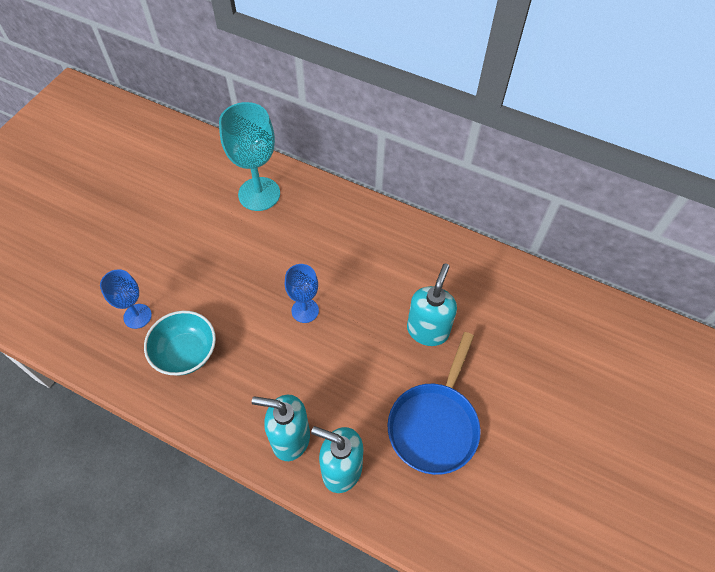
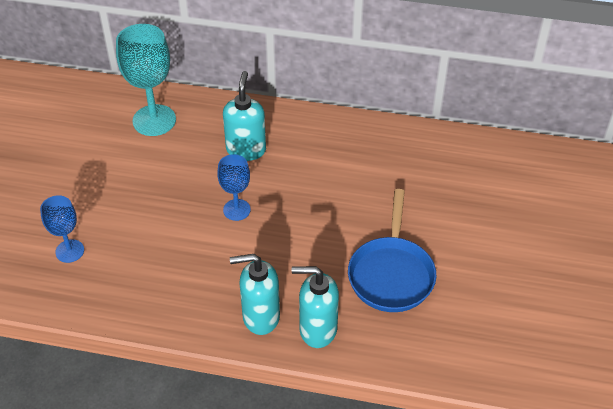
camera: 15 degrees left, 10 degrees down
(186, 353) = (131, 271): turquoise bowl -> none
(427, 330) = (359, 200): turquoise soap dispenser -> turquoise soap dispenser (246, 150)

